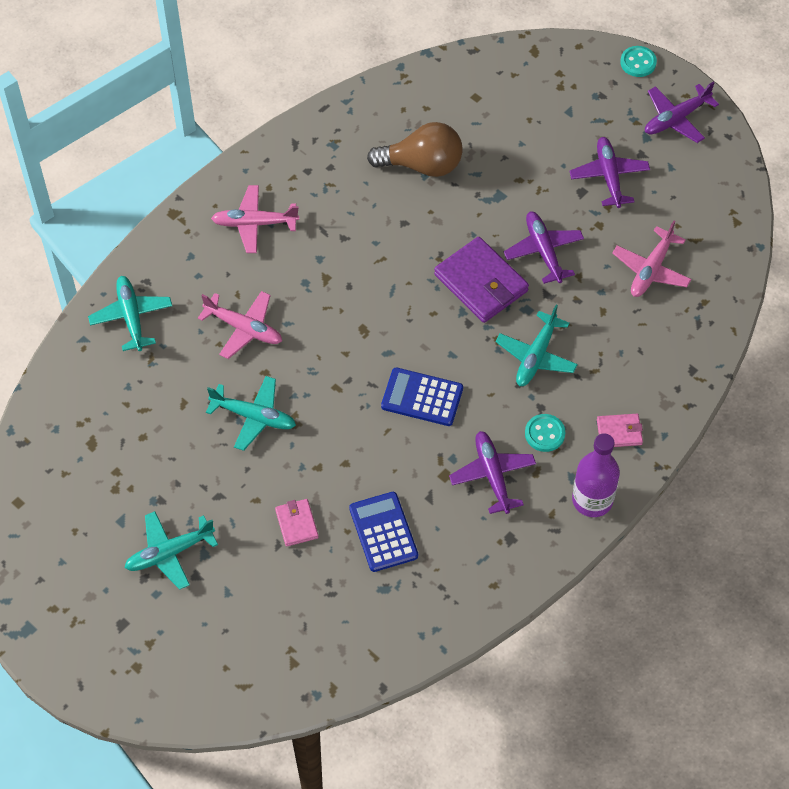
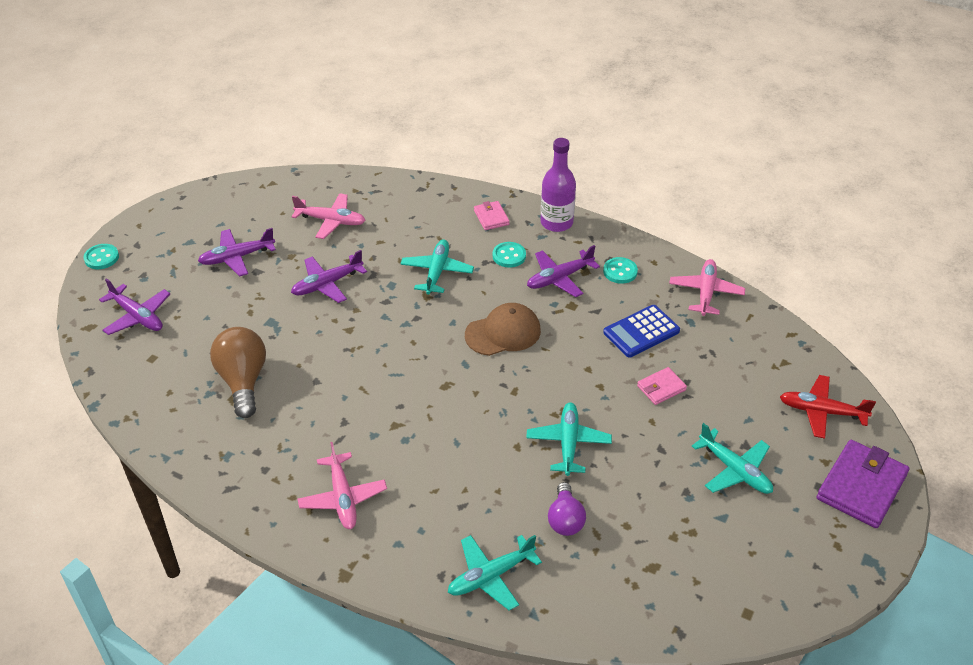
camera: 105 degrees left, 15 degrees down
(167, 389) = (565, 519): none -> purple light bulb
(213, 669) = (821, 412): none -> red plane
(244, 328) = (473, 475): pink plane -> pink plane (705, 292)
(422, 397) = (503, 333): blue calculator -> brown cap
(481, 283) = (371, 317): purple wallet -> purple wallet (861, 487)
(487, 542) = (620, 271): none -> turquoise button
(536, 356) = (437, 272): turquoise plane -> turquoise plane turned 90 degrees counterclockwise
(676, 119) = (166, 227): purple plane -> purple plane (137, 316)

